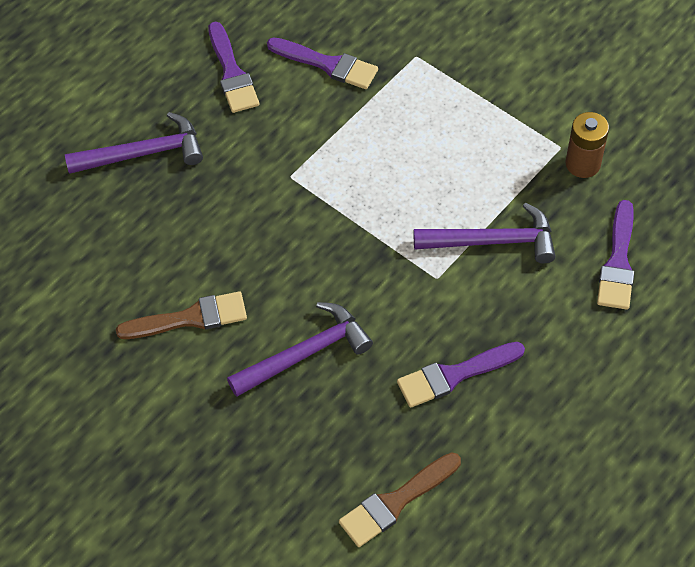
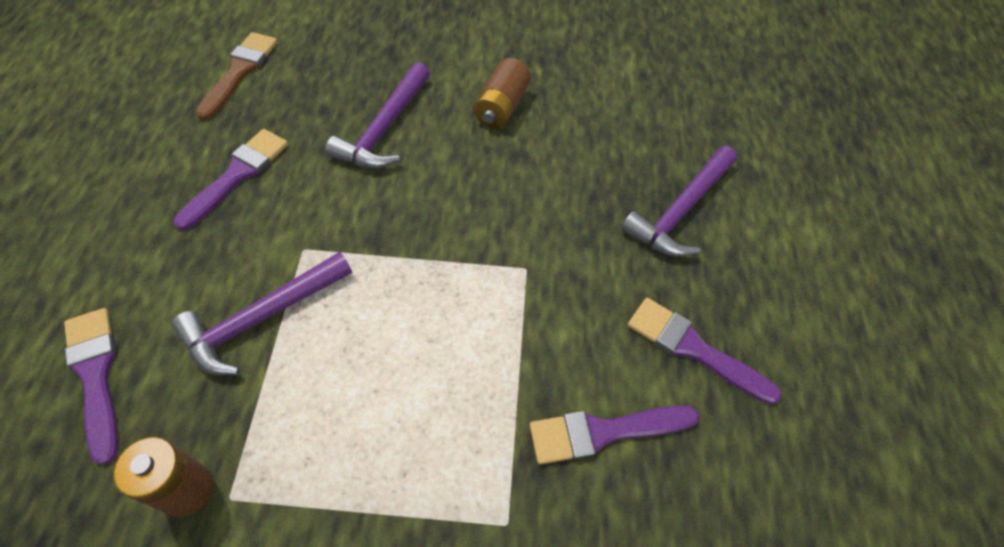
camera: 140 degrees right, 0 degrees up
(190, 318) = (501, 107): brown brush -> brown battery

